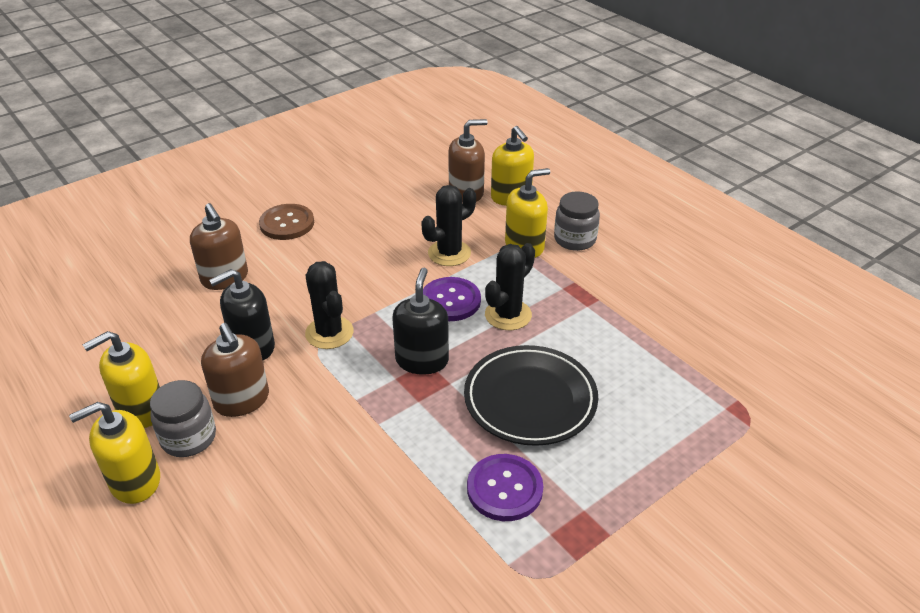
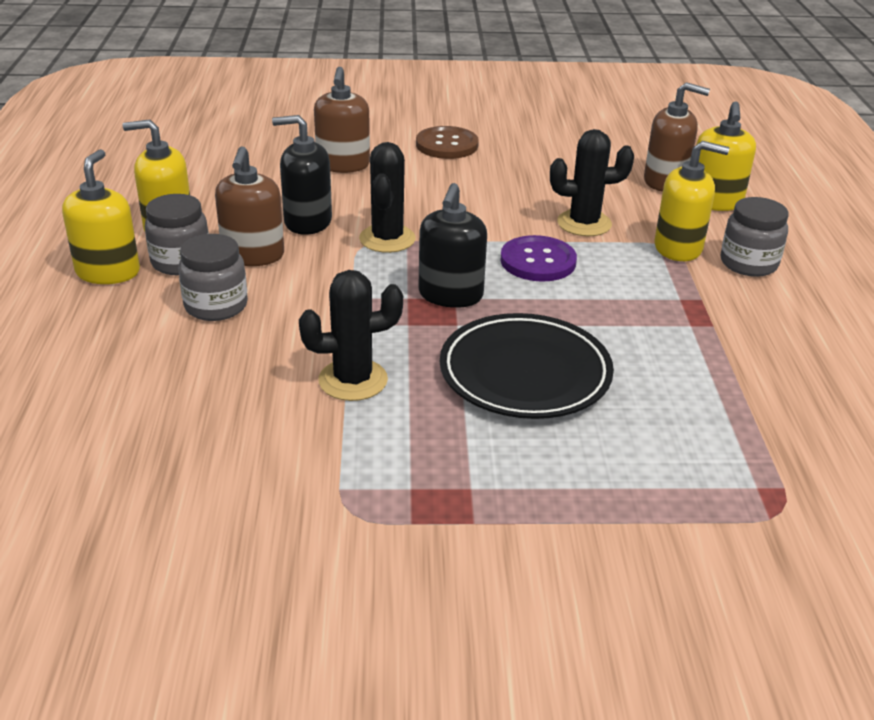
camera: 35 degrees right, 5 degrees down
(135, 481) = (108, 272): yellow soap dispenser -> yellow soap dispenser turned 90 degrees clockwise
(262, 463) = (216, 306): none -> grey jar
(422, 360) = (450, 295): black soap dispenser -> black soap dispenser turned 150 degrees clockwise
(504, 489) = (408, 430): purple button -> none
(508, 315) = (587, 296): black cactus -> black cactus (353, 380)

